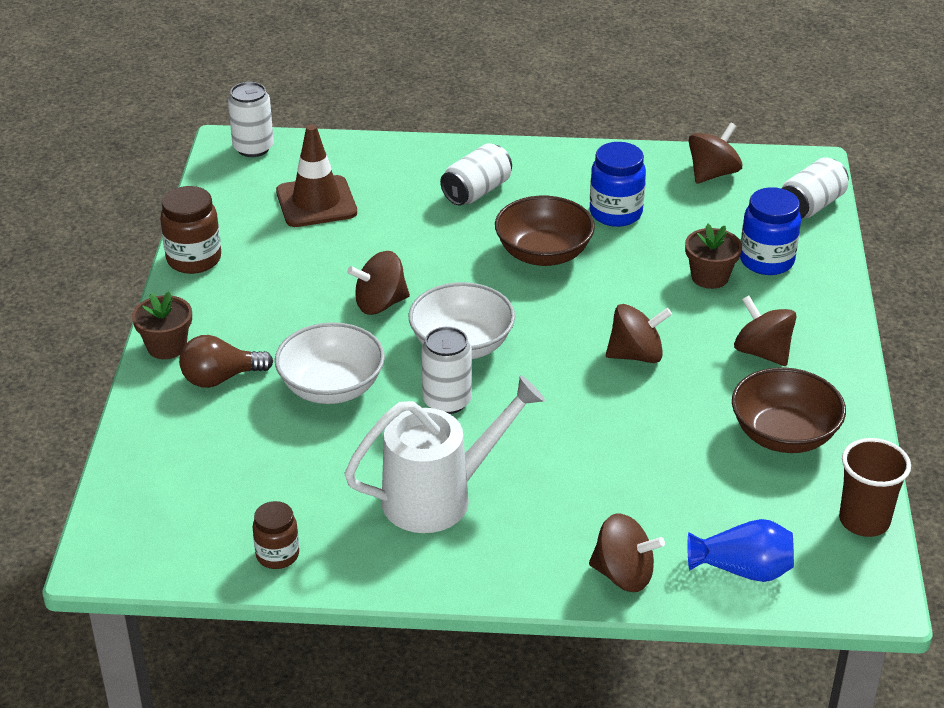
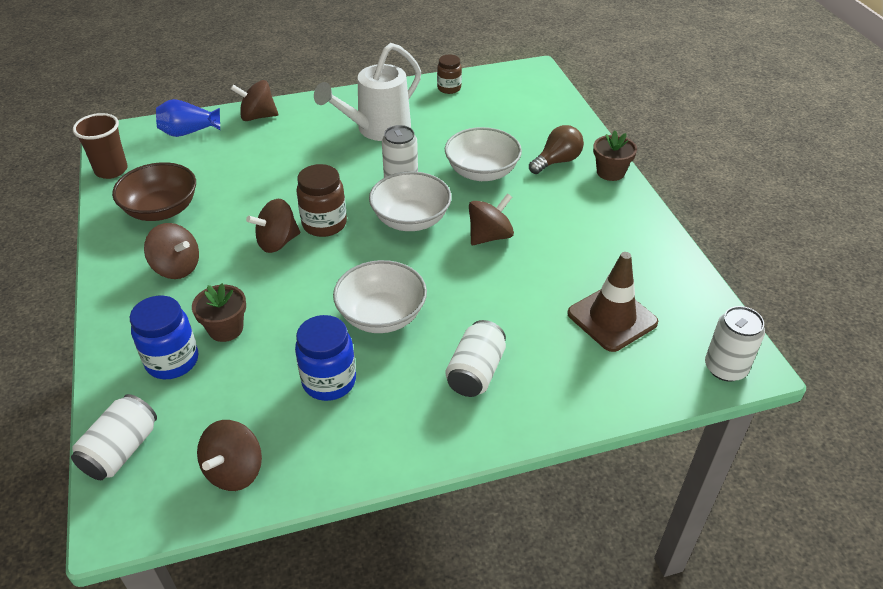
camera: 160 degrees right, 5 degrees up
(194, 259) = (658, 238): brown jar -> brown jar (324, 224)
(543, 254) = (381, 315): brown bowl -> white bowl

